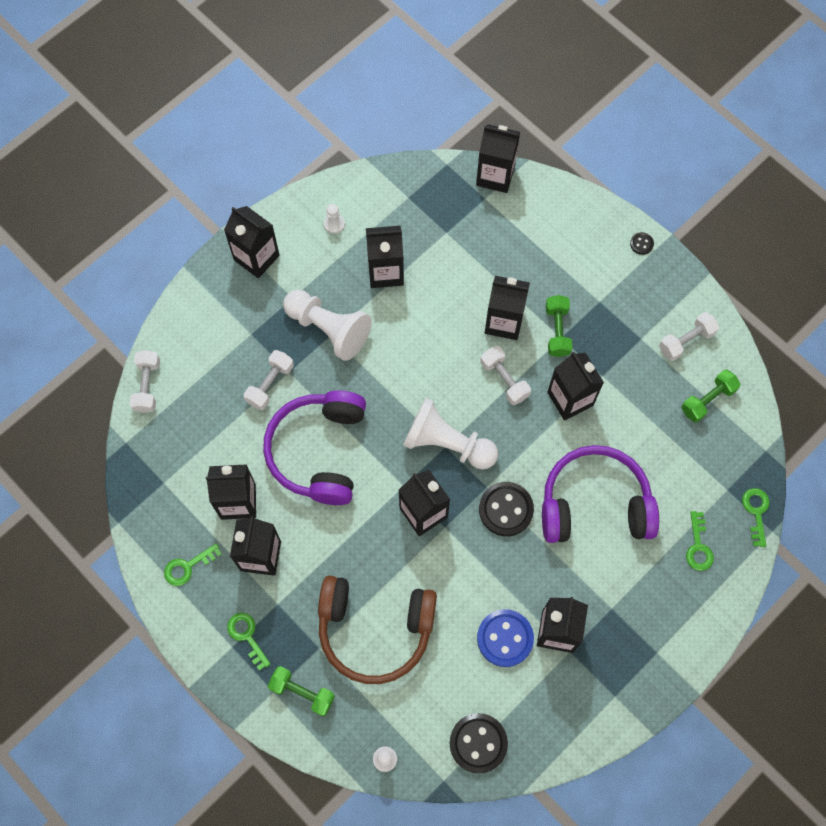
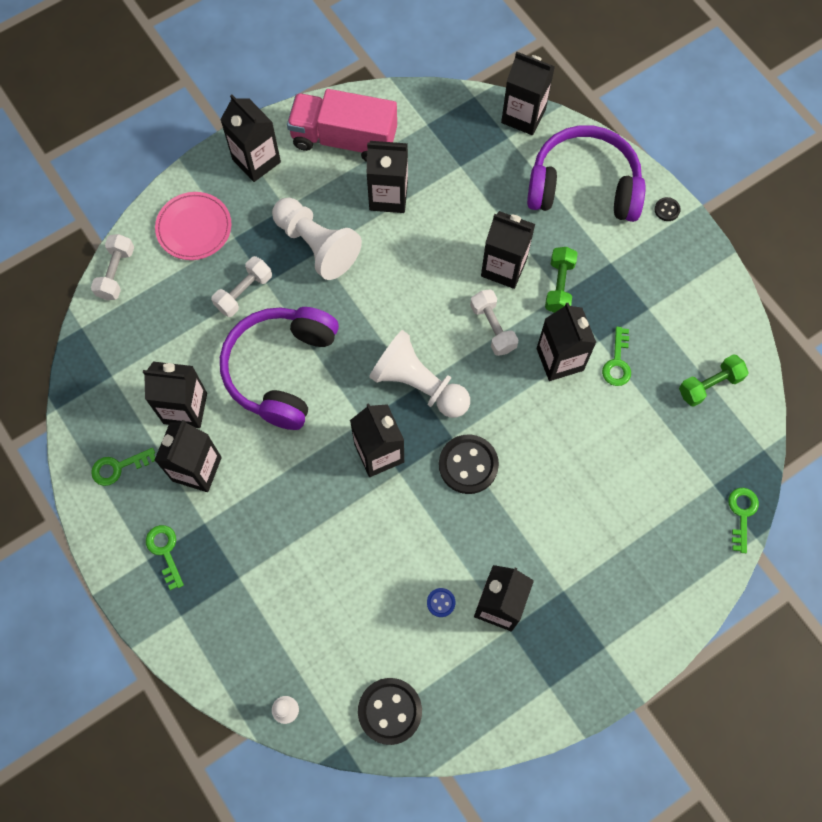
camera: 10 degrees right, 0 degrees up
(211, 331) = (194, 228): none -> pink plate
(302, 692) = (211, 622): green dumbbell -> none
(334, 224) = (344, 139): white pawn -> pink truck
(375, 629) = (302, 568): brown headphones -> none
(505, 638) = (441, 602): blue button -> blue button, size x0.46
(594, 504) = (565, 475): purple headphones -> purple headphones (583, 186)
(686, 341) = (697, 319): white dumbbell -> none
(698, 546) = (671, 540): green key -> green key (617, 362)

